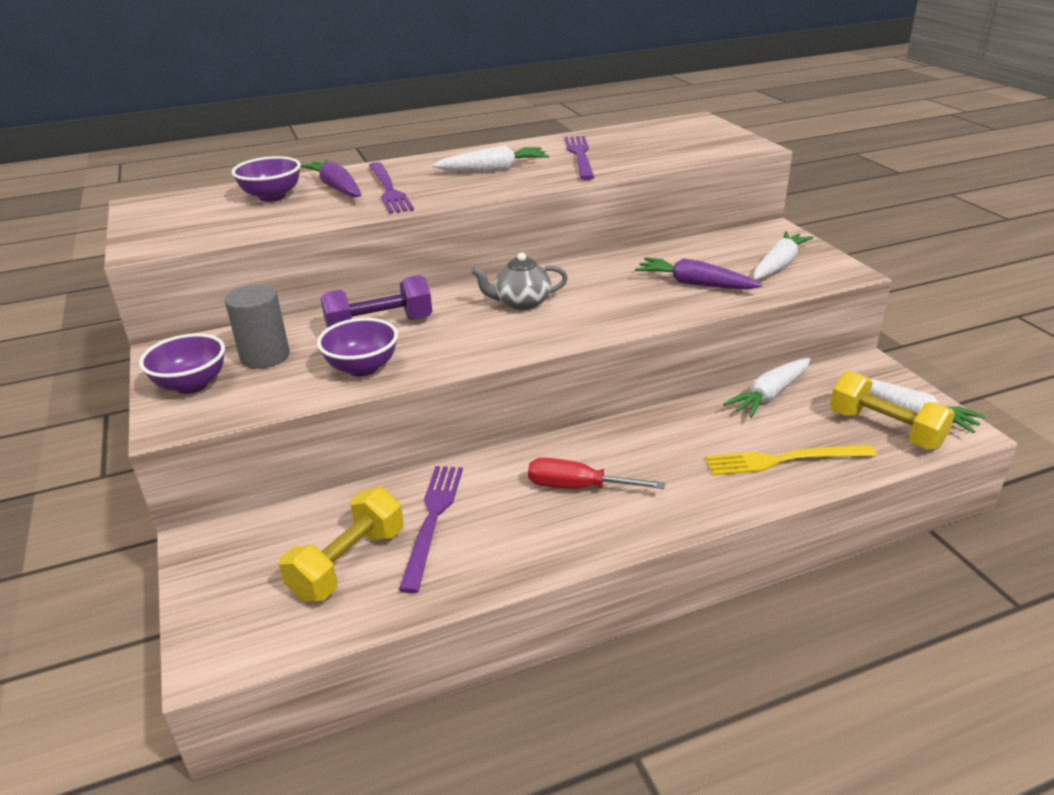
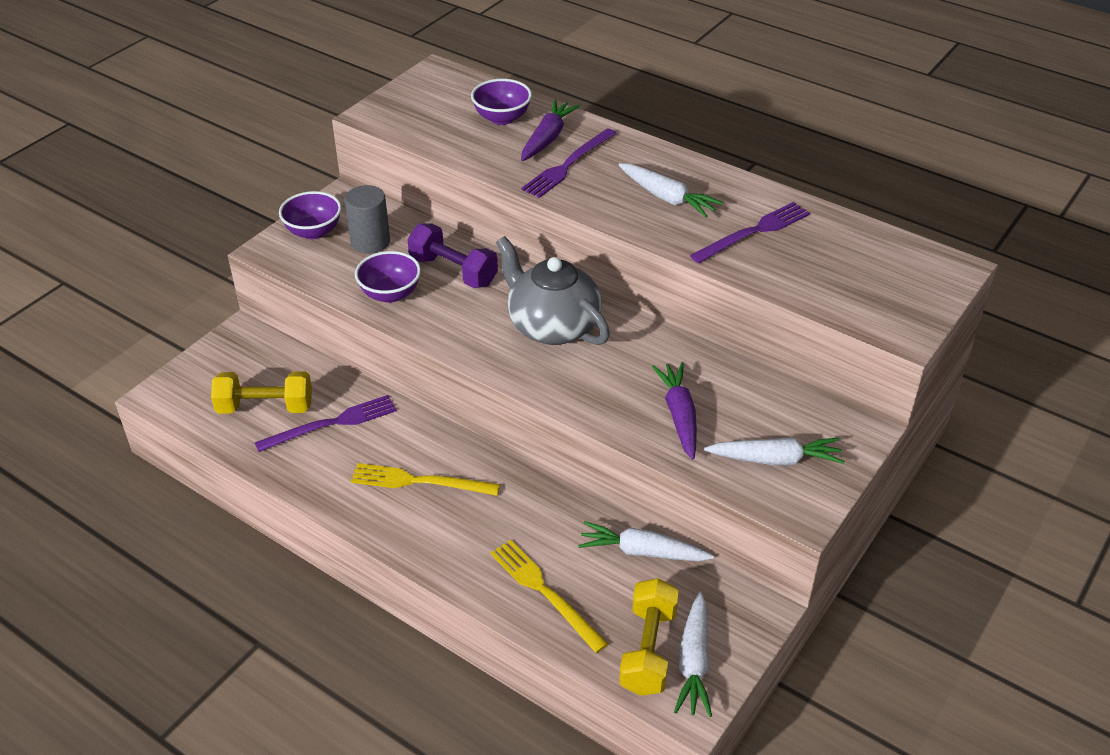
camera: 55 degrees right, 10 degrees up
(521, 303) = (552, 326): grey teapot -> grey teapot, size x1.71
(578, 487) = (419, 481): red screwdriver -> yellow fork

